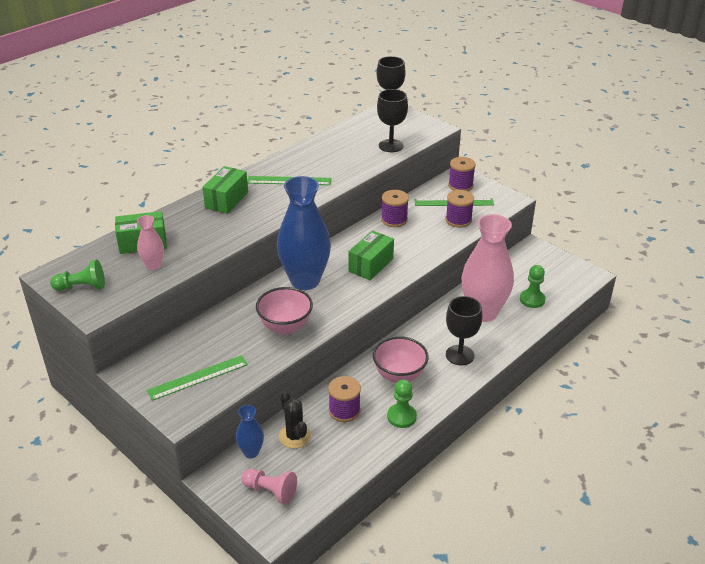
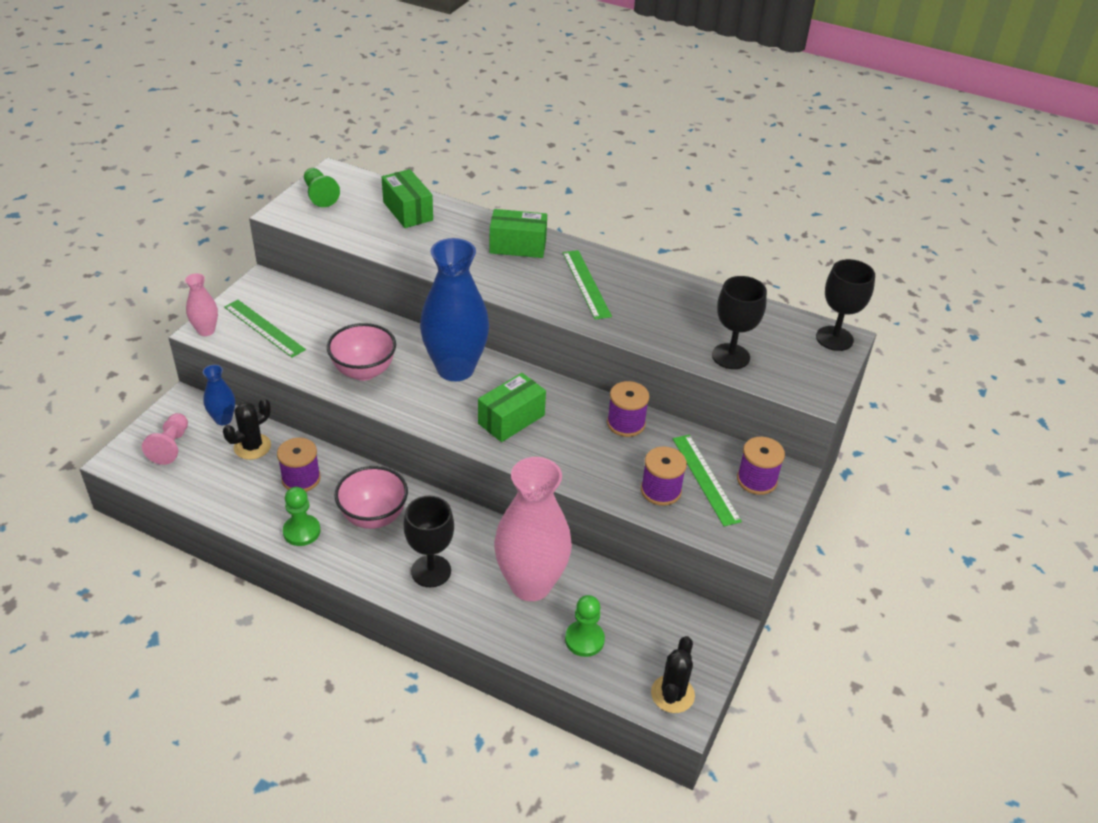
camera: 70 degrees right, 5 degrees up
(153, 265) = (370, 228): pink vase -> pink vase (206, 331)
(371, 265) = (511, 419): green box -> green box turned 60 degrees counterclockwise
(577, 276) = (672, 694): none -> black cactus

